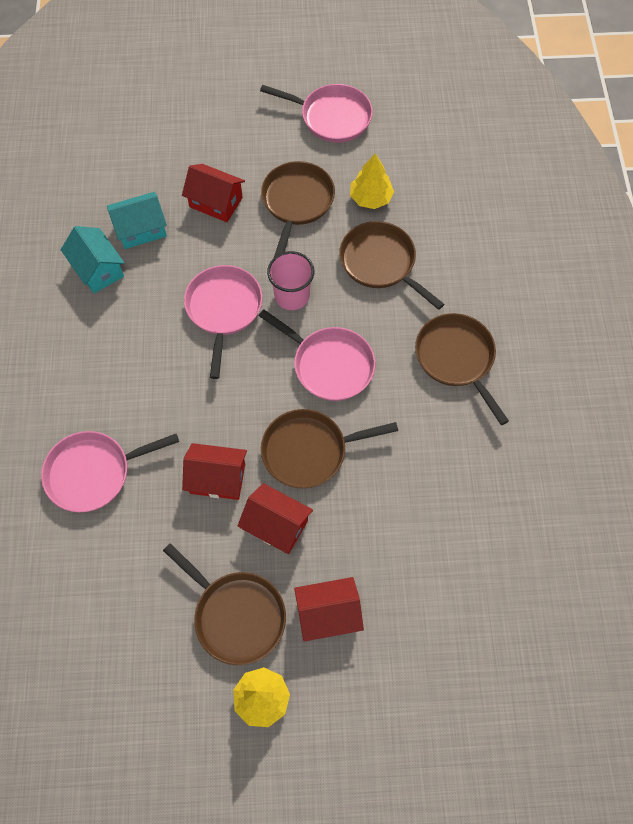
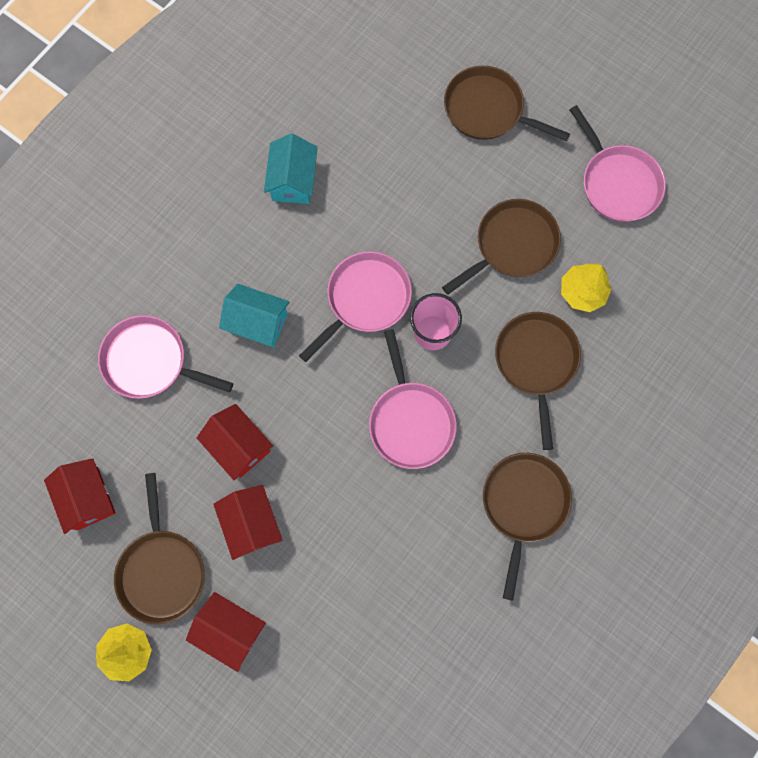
camera: 40 degrees right, 10 degrees up
(141, 229) = (357, 169): turquoise house -> turquoise house (258, 322)
(216, 202) = (442, 191): red house -> red house (87, 498)
(309, 451) = (329, 483): brown pan -> brown pan (487, 110)

